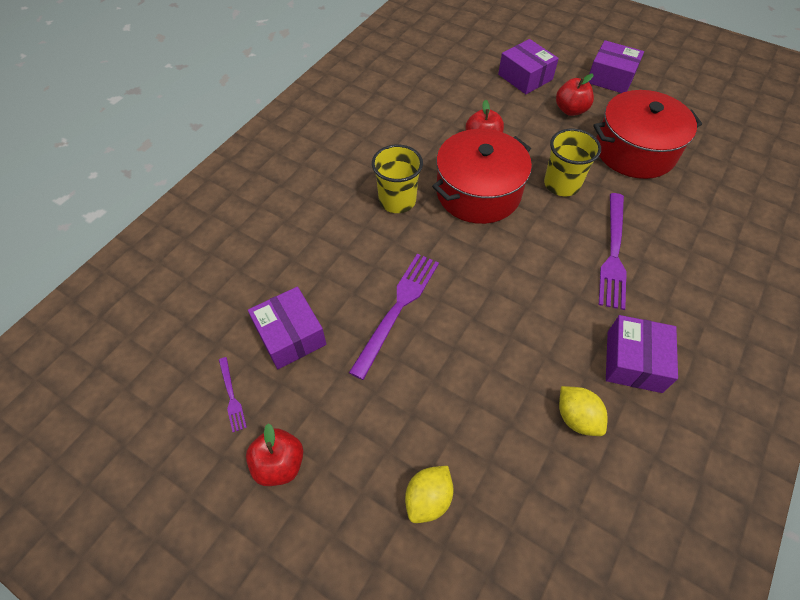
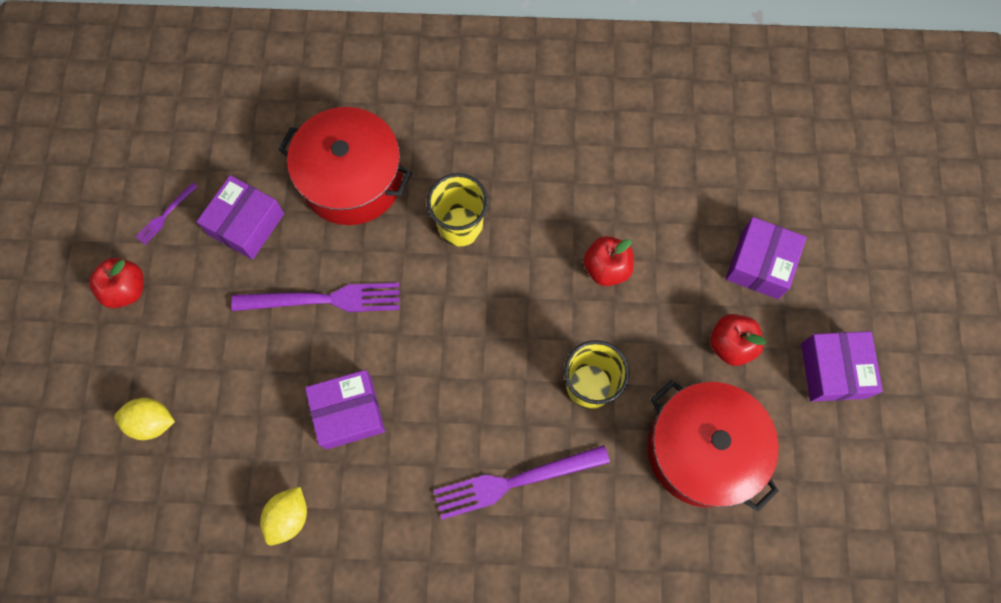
camera: 60 degrees right, 15 degrees up
(478, 192) = (521, 301): red pot -> red pot (352, 179)
(634, 361) = (380, 550): purple box -> purple box (348, 413)

